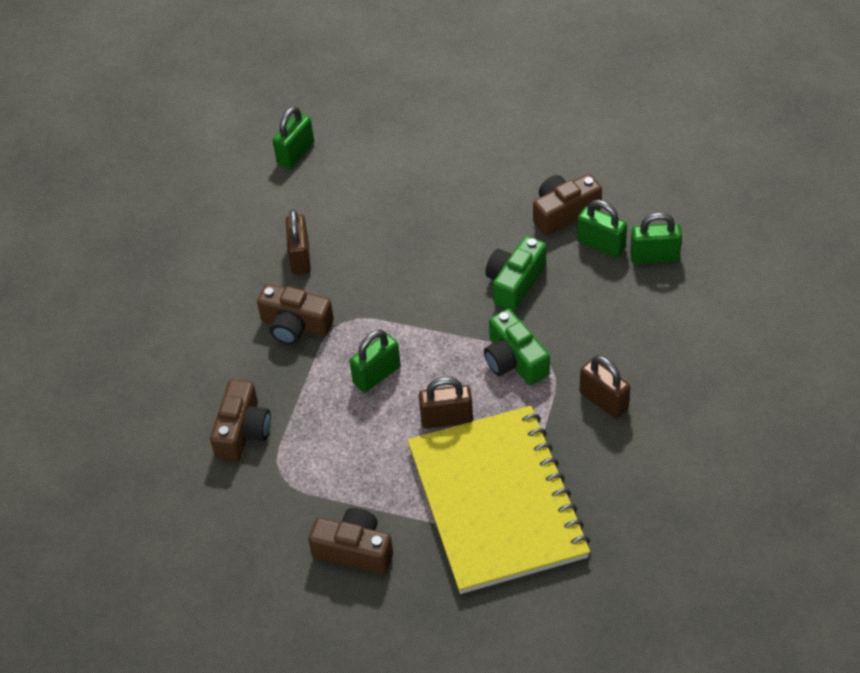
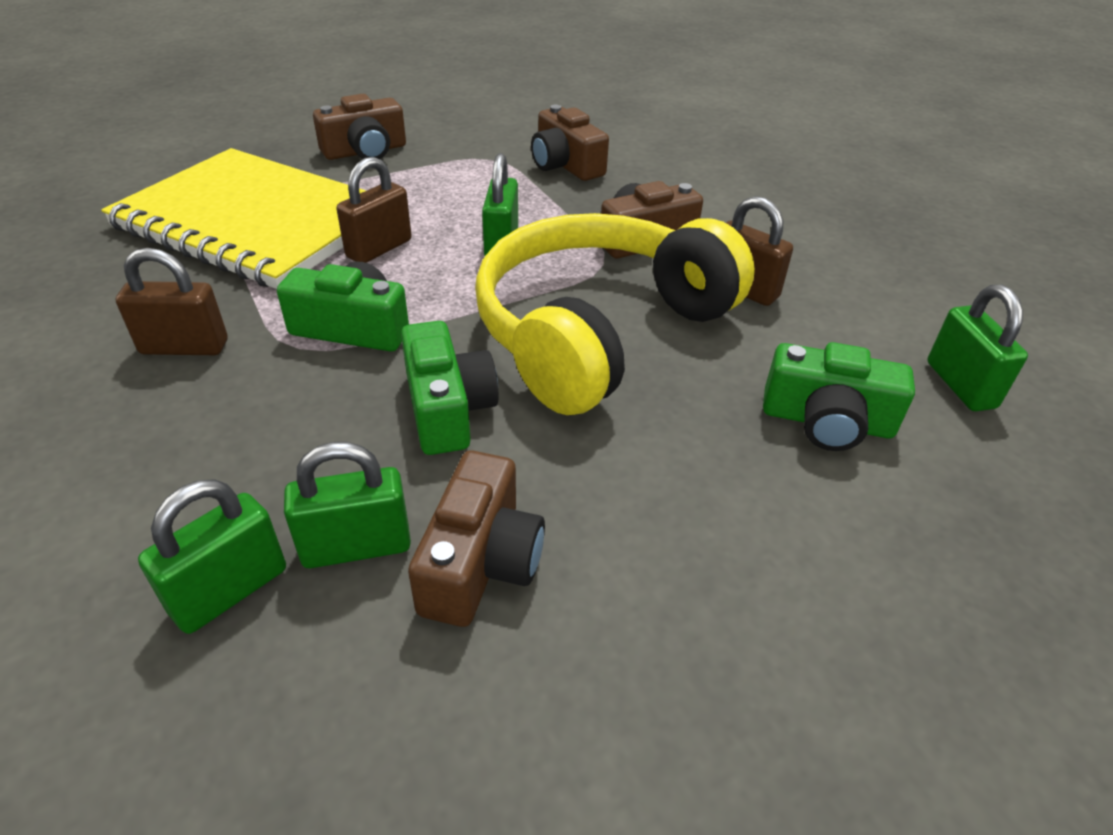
camera: 130 degrees right, 10 degrees down
(373, 177) = (827, 421): none -> green camera
(402, 279) = (599, 331): none -> yellow headphones

